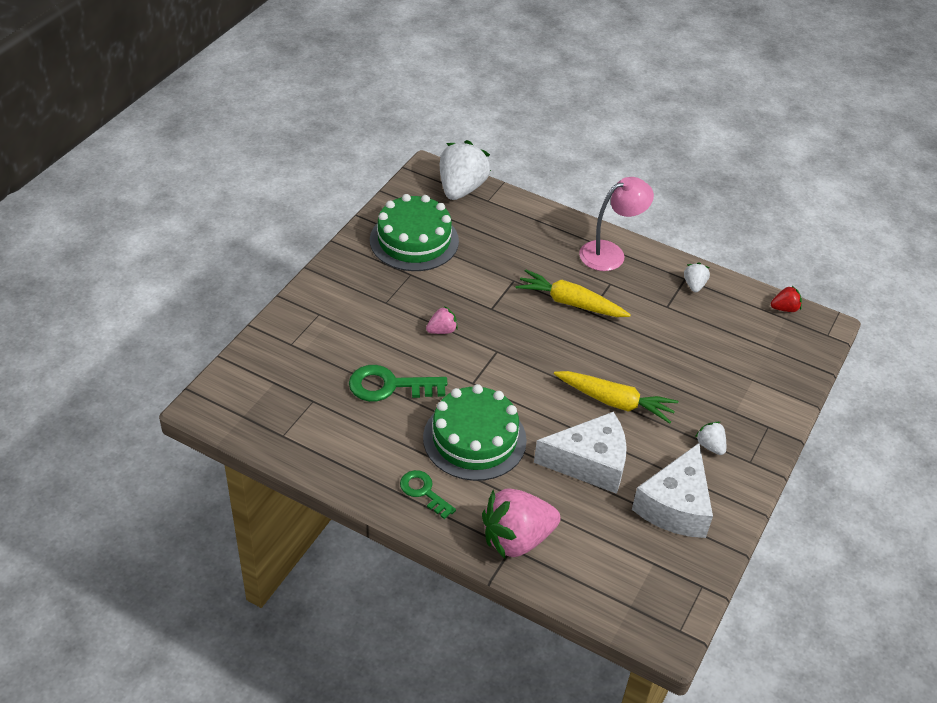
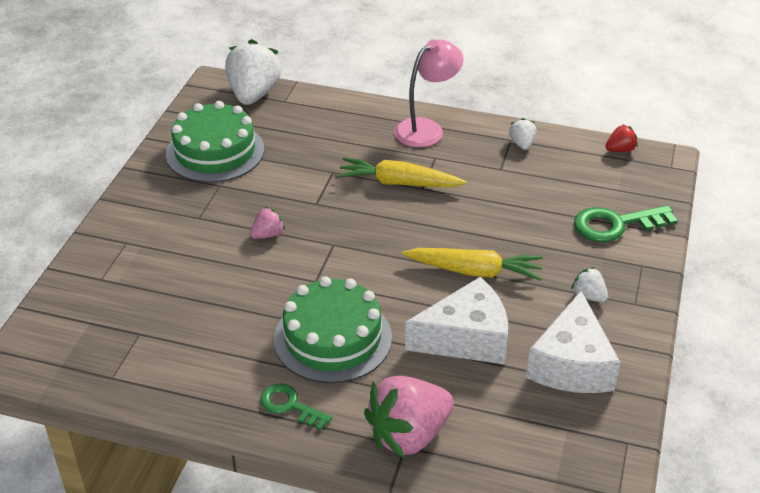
camera: 10 degrees left, 5 degrees down
(389, 386) = (223, 301): green key -> green key (615, 224)

